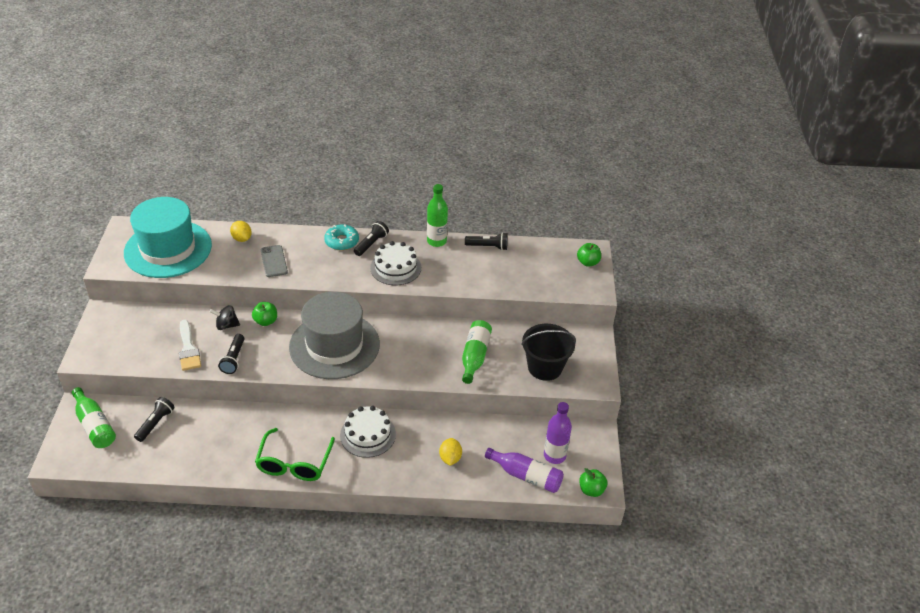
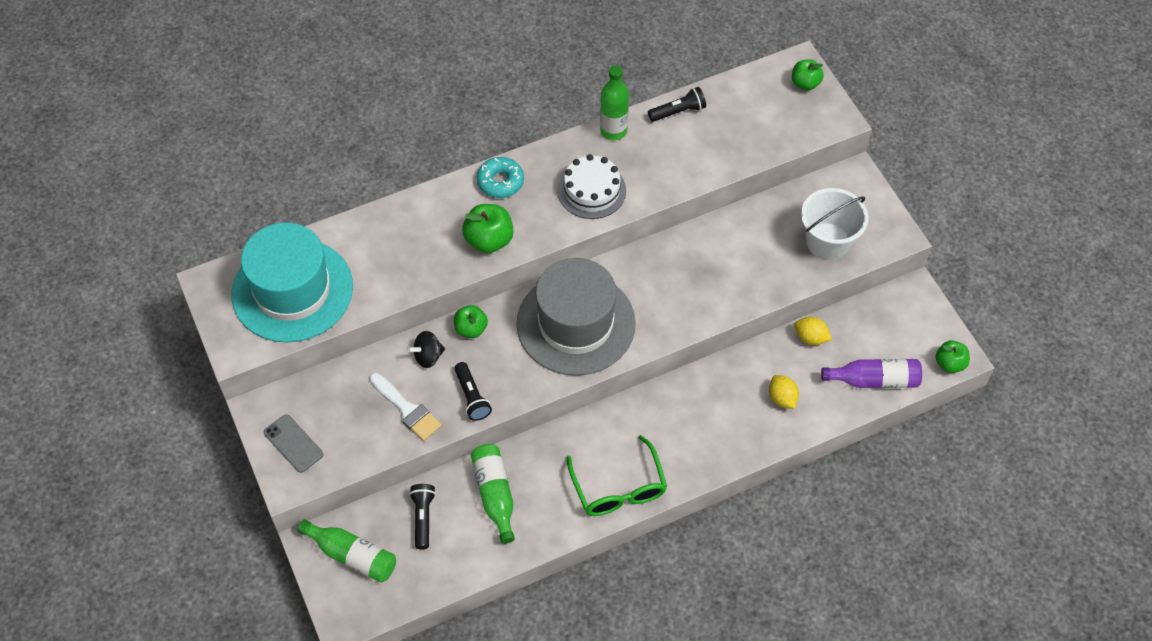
camera: 25 degrees left, 15 degrees up
(242, 239) = (374, 233): yellow lemon -> yellow lemon (810, 338)
(274, 261) = (439, 247): grey phone -> grey phone (293, 443)
(308, 269) = (489, 240): none -> green apple
(368, 435) = (674, 413): white cake -> none
(371, 244) = (539, 169): black flashlight -> none
(475, 356) = (743, 263): green bottle -> green bottle (495, 494)
(545, 367) = (827, 241): black bucket -> white bucket
(554, 455) = (888, 341): purple bottle -> none

